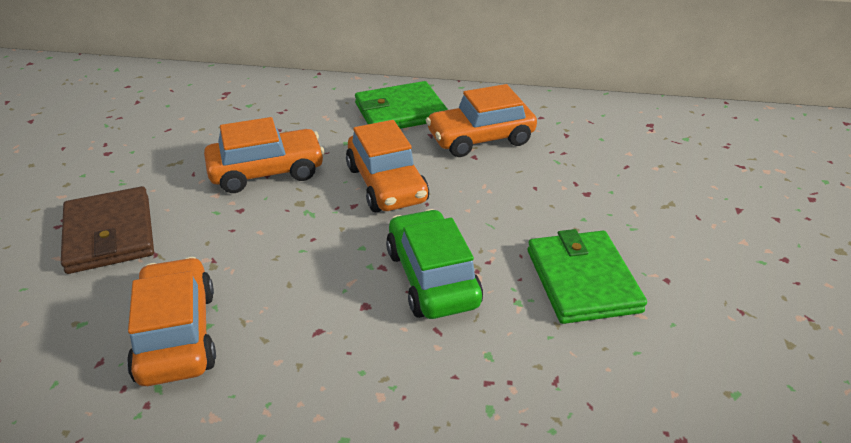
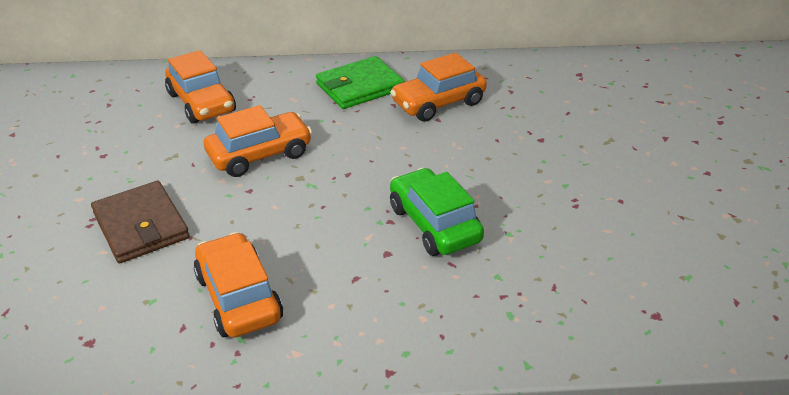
camera: 10 degrees left, 0 degrees up
(386, 184) = (370, 153): orange car -> orange car (201, 103)
(582, 280) = (555, 210): green wallet -> none

